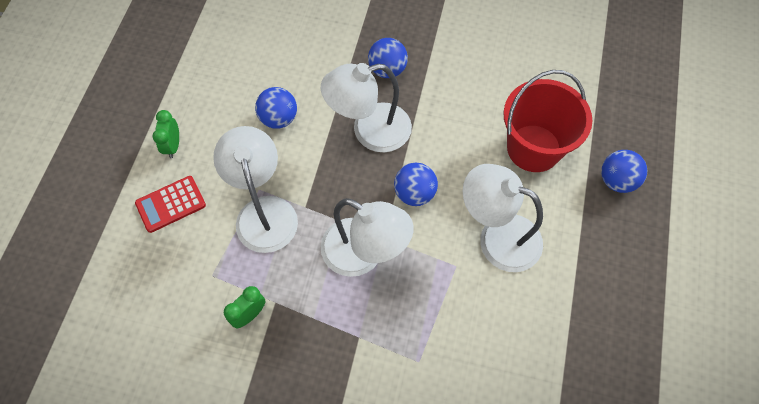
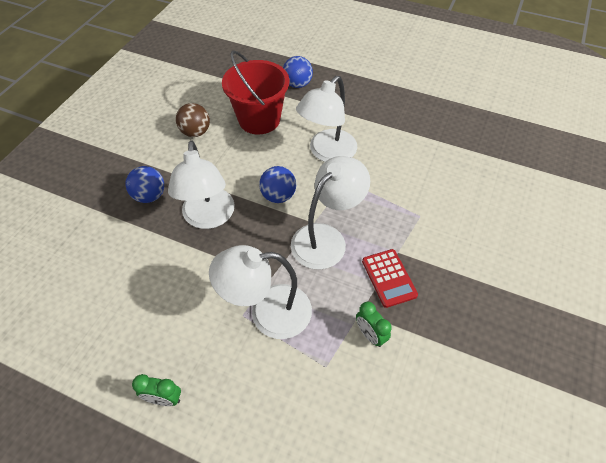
camera: 80 degrees left, 10 degrees down
(171, 204) = (237, 404): red calculator -> red calculator (389, 278)
(279, 118) = (168, 289): blue ball -> none
(491, 86) = (195, 132): none -> brown ball

